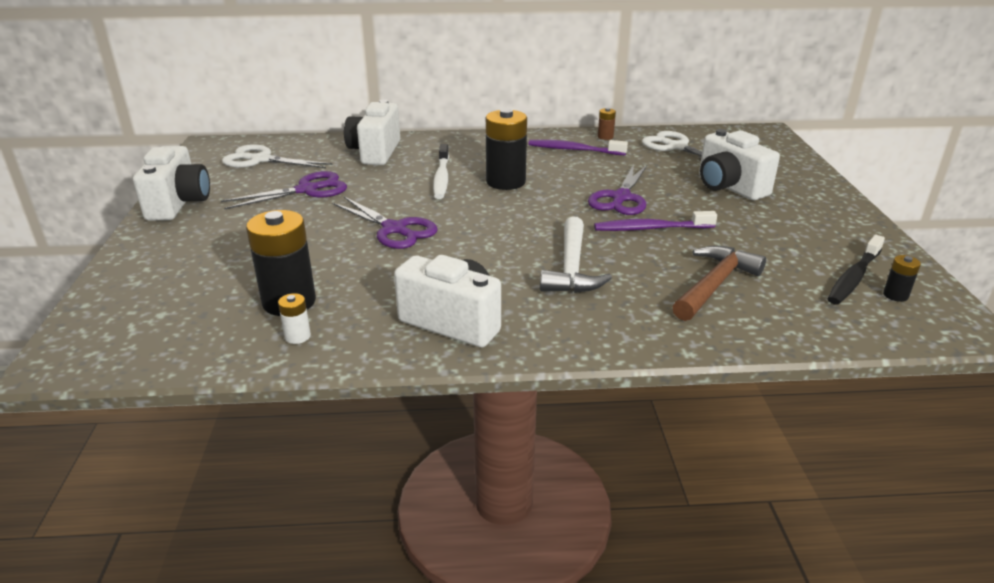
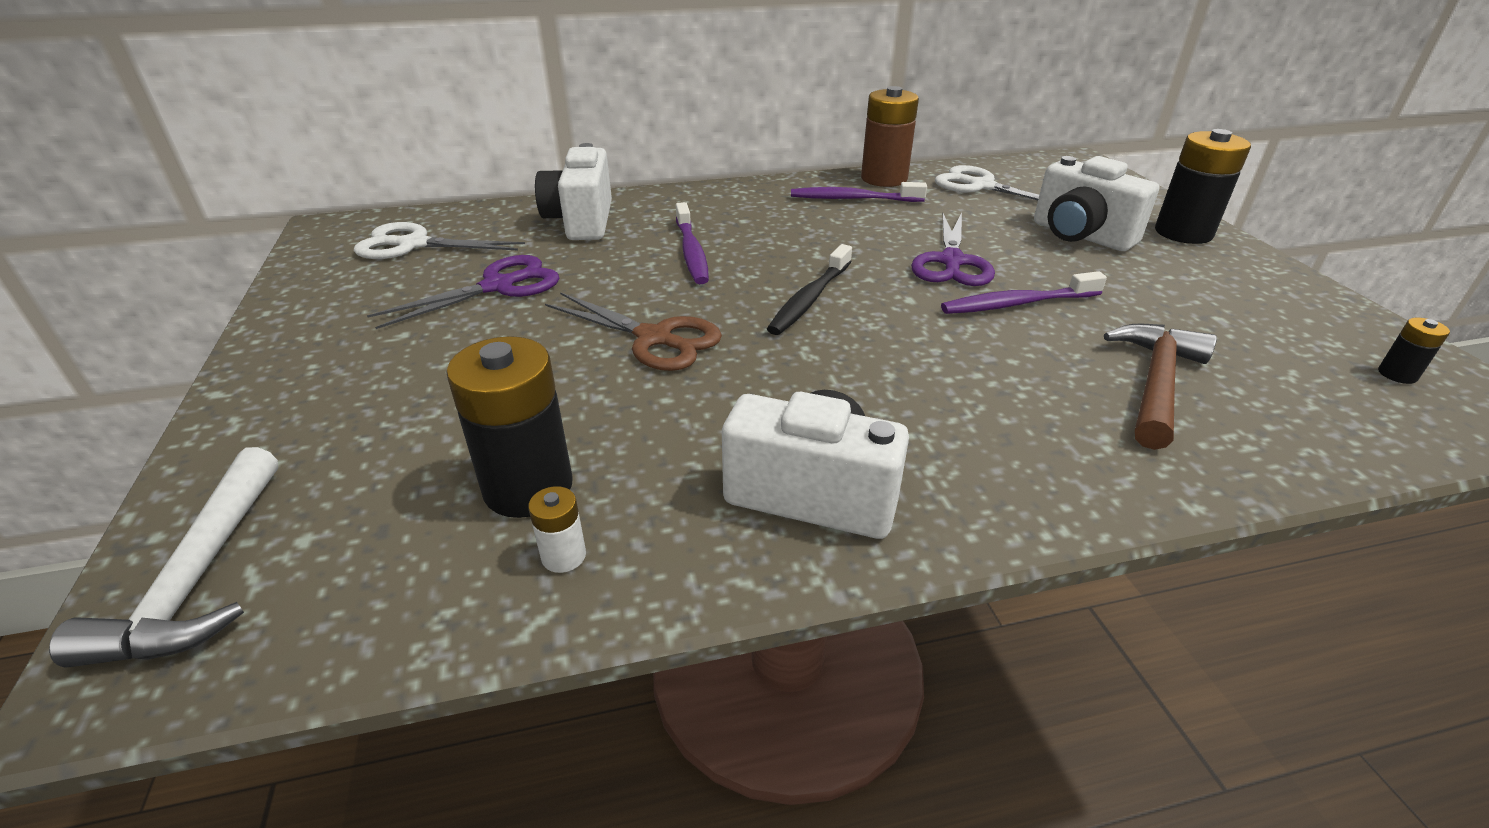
camera: 10 degrees left, 5 degrees up
(179, 204) = (297, 326): white camera -> none
(394, 229) = (654, 338): purple scissors -> brown scissors
(441, 177) = (691, 251): white toothbrush -> purple toothbrush
(506, 182) = (784, 251): black battery -> black battery (1183, 233)
(571, 268) = (943, 377): white hammer -> white hammer (199, 576)
(605, 137) = (884, 178): brown battery -> brown battery, size x2.20
(854, 277) = (1325, 352): black toothbrush -> black toothbrush (810, 298)

